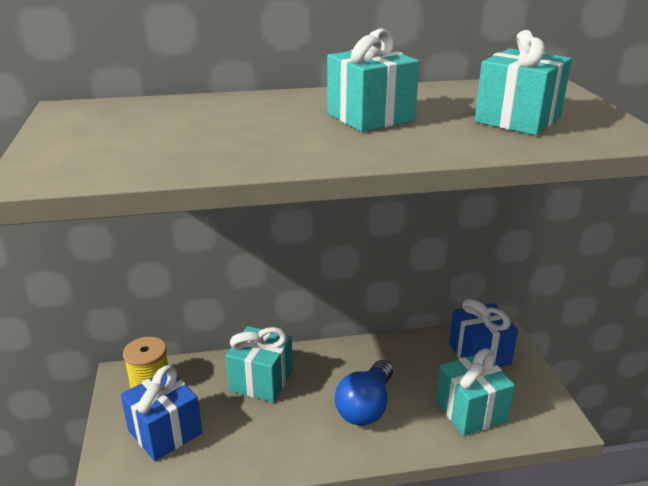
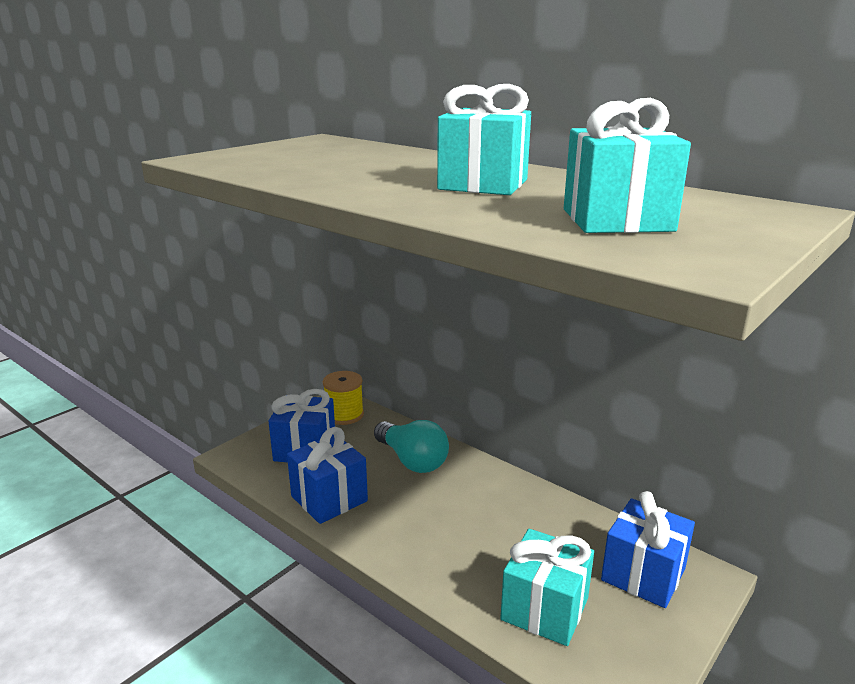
camera: 50 degrees right, 5 degrees down
(250, 452) = (329, 498): none -> blue gift
(261, 380) = (412, 460): turquoise gift -> turquoise light bulb
(366, 406) = (457, 533): blue light bulb -> none

